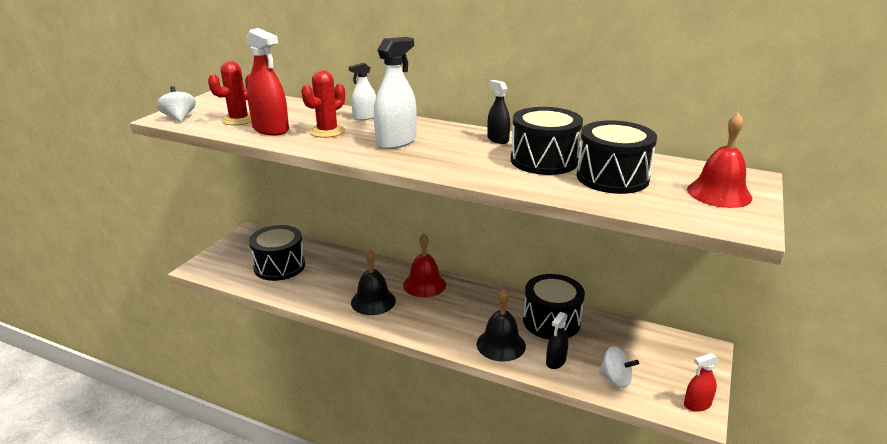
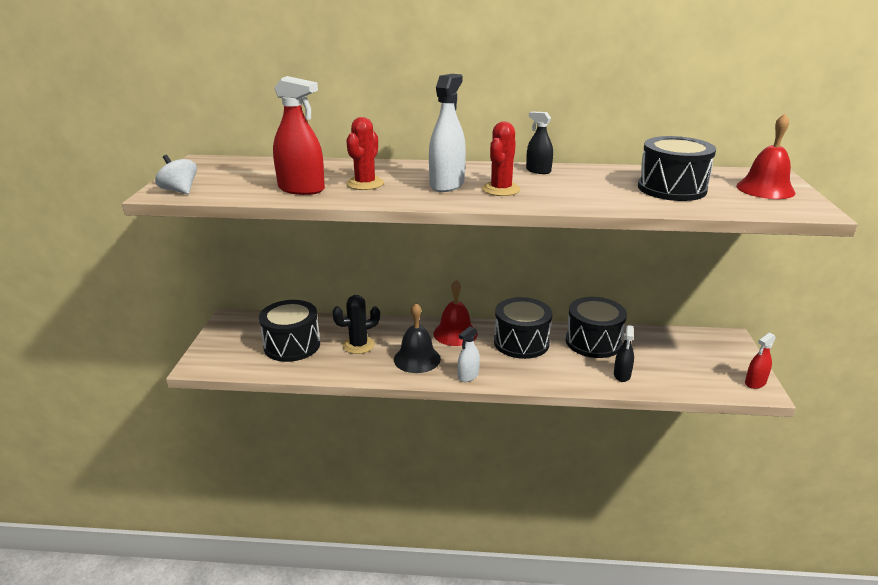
camera: 20 degrees left, 0 degrees up
(239, 120) = (253, 184): red cactus -> red cactus (501, 189)
(333, 277) = (358, 345): none -> black cactus
(365, 117) = (387, 166): white spray bottle -> white spray bottle (468, 376)
(501, 344) = (565, 371): black bell -> none
(544, 160) = (600, 183): black drum -> black drum (521, 342)
(615, 379) = (680, 378): white spinning top -> none

